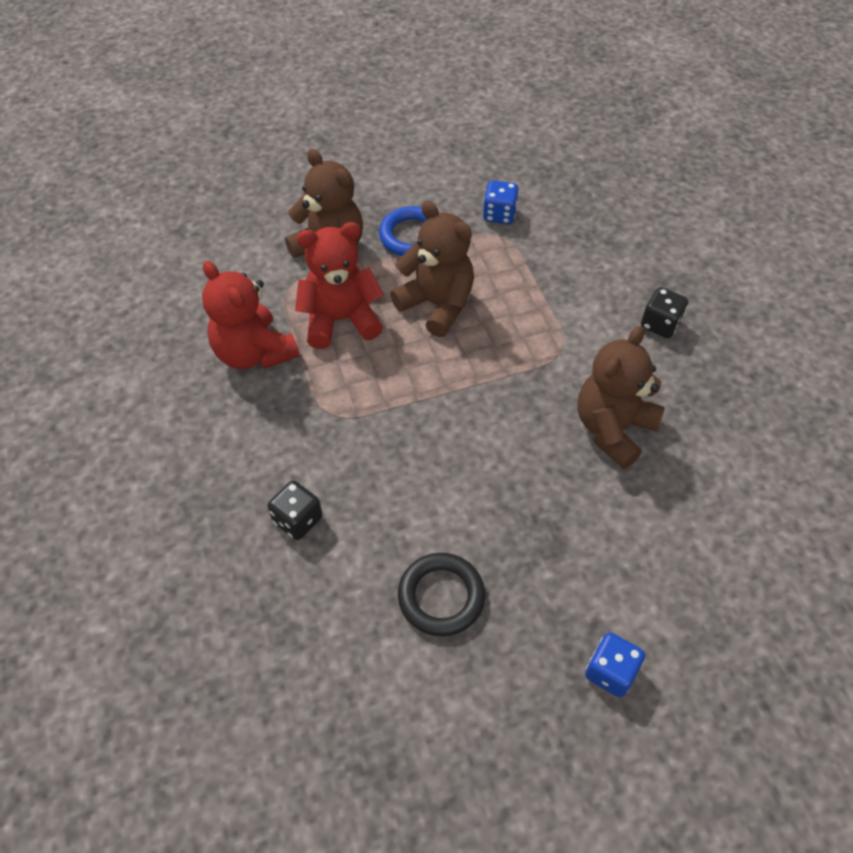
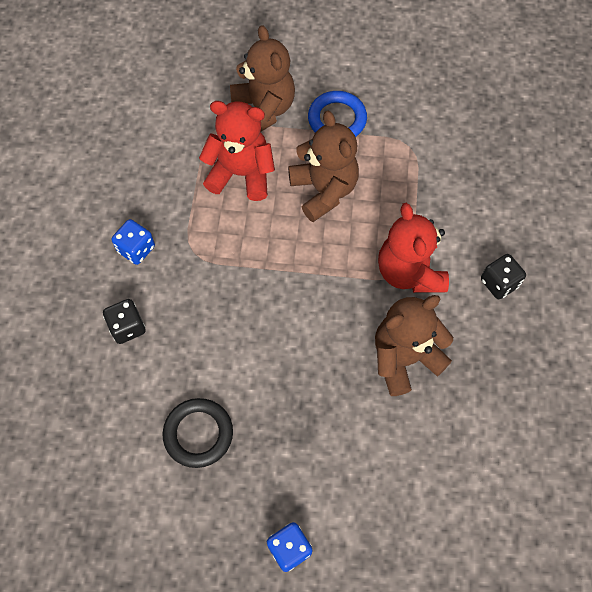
camera: 25 degrees right, 10 degrees up
(254, 353) = (162, 176): red teddy bear -> red teddy bear (409, 272)
(499, 214) = (421, 126): blue dice -> blue dice (136, 249)

